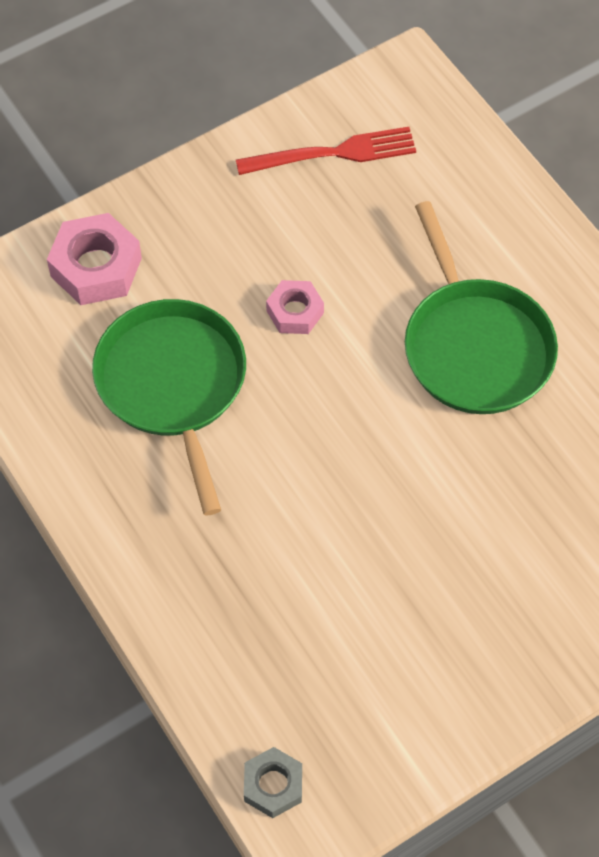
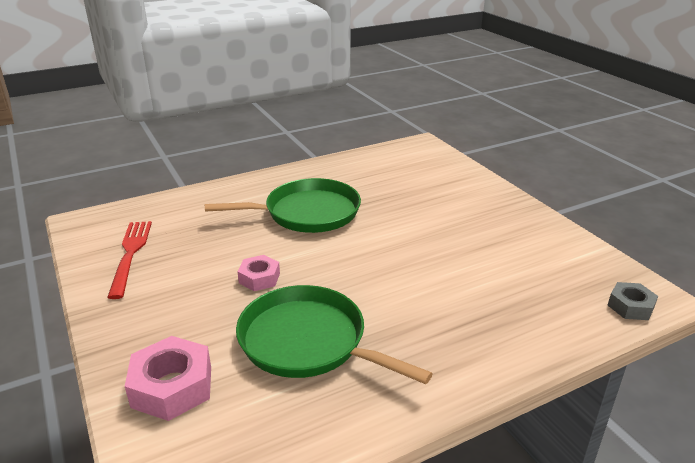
camera: 85 degrees left, 30 degrees down
(173, 385) = (308, 342): green pan -> green pan turned 45 degrees clockwise

